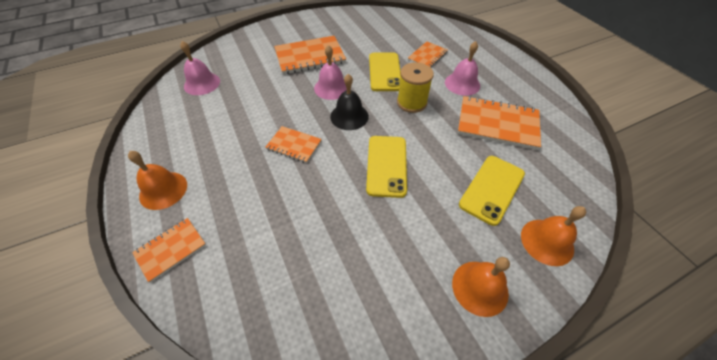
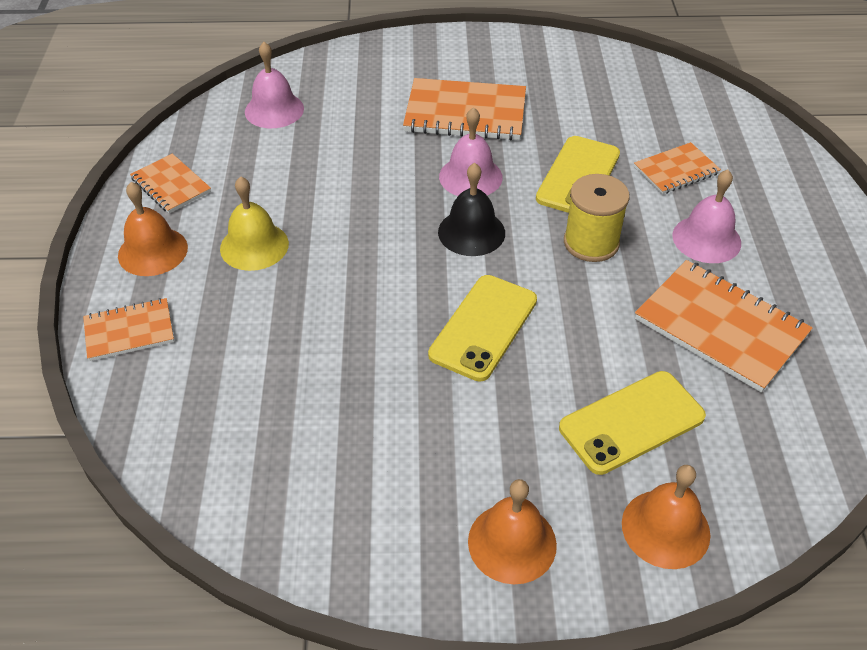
camera: 25 degrees right, 5 degrees down
(229, 164) = (254, 246): none -> yellow bell
(294, 145) = (360, 249): orange notebook -> orange notebook (171, 185)

